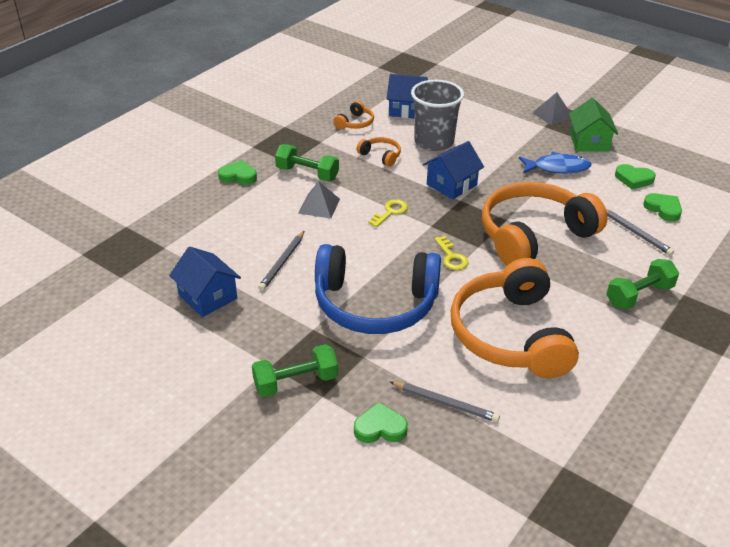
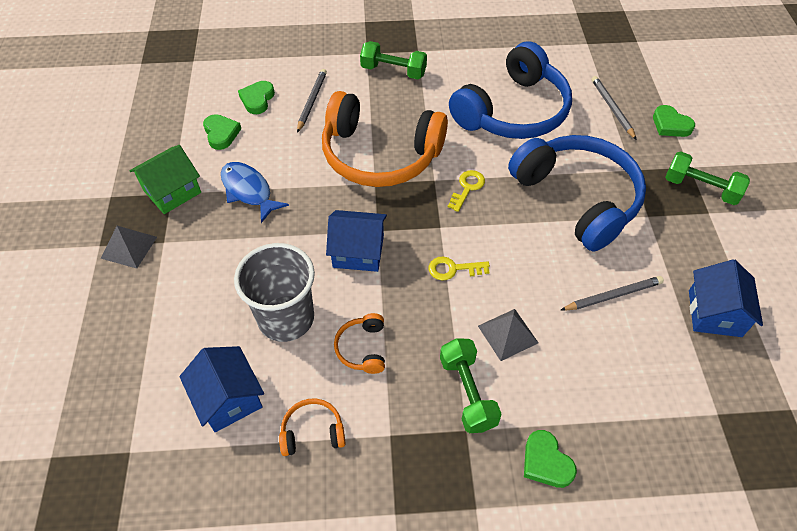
camera: 130 degrees left, 15 degrees up
(511, 334) = (513, 111): orange headphones -> blue headphones

